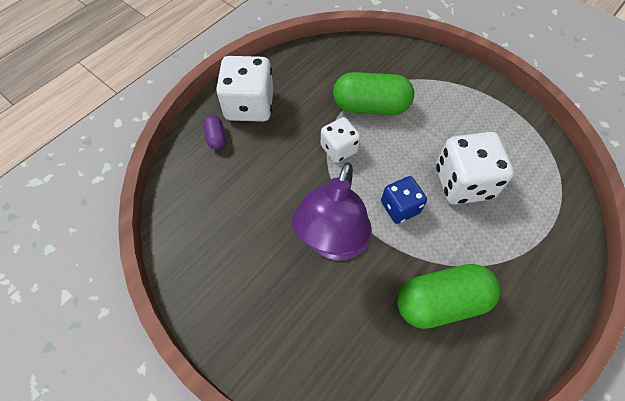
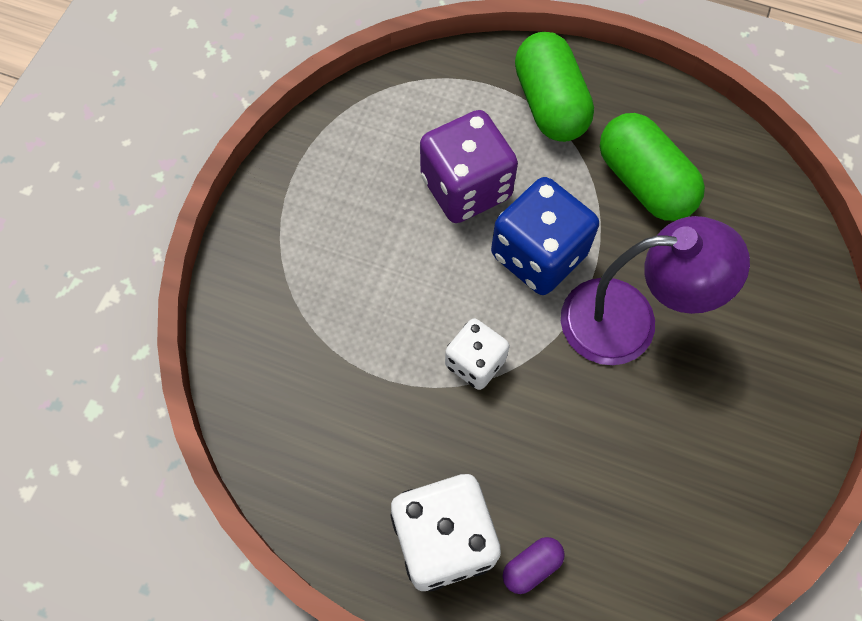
camera: 110 degrees left, 5 degrees up
(371, 106) = (373, 340): green capsule -> green capsule (550, 104)
(400, 207) = (538, 255): blue dice -> blue dice, size x1.66
(463, 183) = (466, 187): white dice -> purple dice

